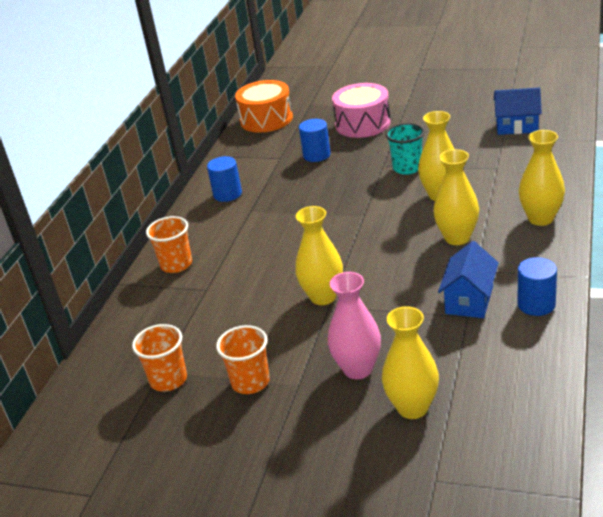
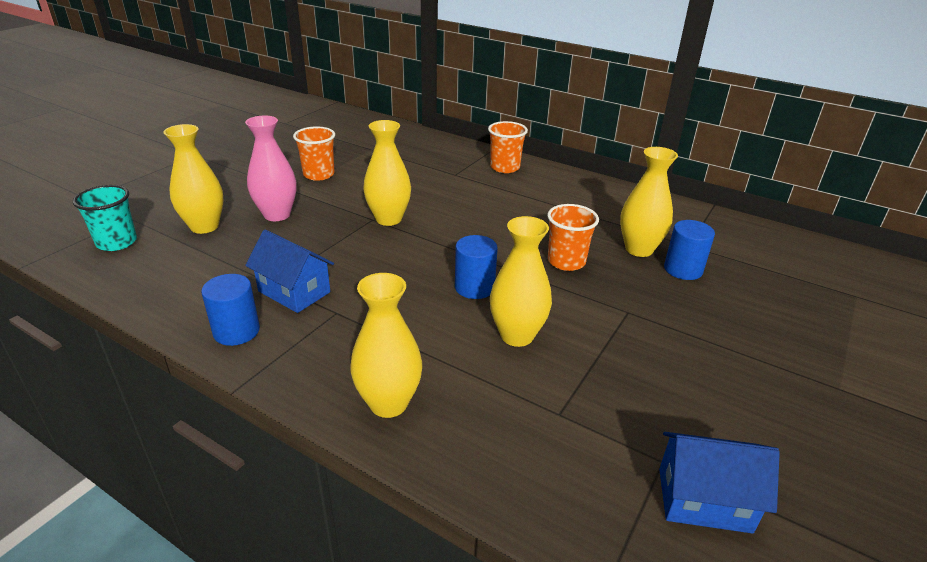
camera: 100 degrees right, 0 degrees up
(168, 380) = (358, 150): orange cup -> orange cup (566, 262)
(227, 194) = (616, 204): blue cylinder -> blue cylinder (474, 287)
(266, 119) = (808, 254): orange drum -> none
(362, 124) = (770, 325): pink drum -> none
(407, 168) = (608, 329): turquoise cup -> turquoise cup (117, 242)
(457, 238) = (409, 318): yellow vase -> yellow vase (639, 249)
(517, 126) = (704, 500): blue house -> blue house turned 75 degrees clockwise

